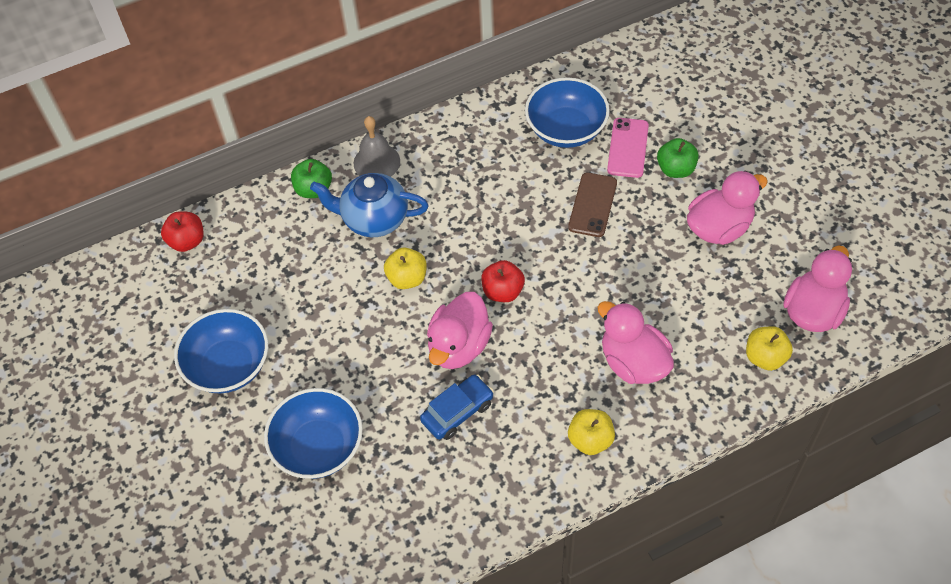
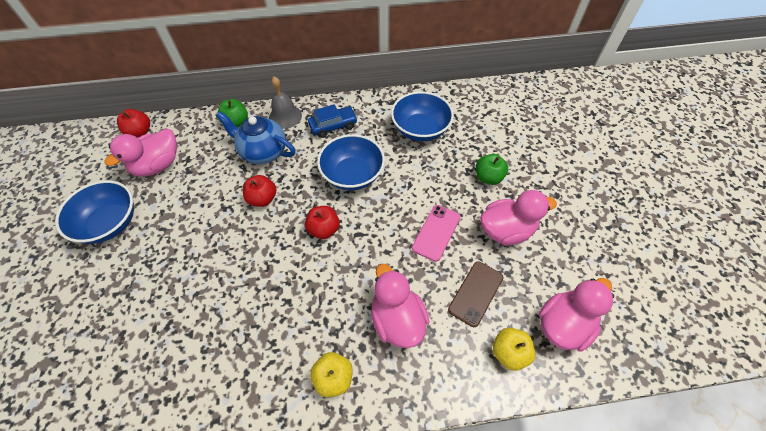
camera: 15 degrees right, 0 degrees up
(318, 447) = (129, 307): blue bowl -> blue bowl (352, 175)
(407, 278) = (262, 199): yellow apple -> red apple
(457, 412) = (243, 314): blue car -> blue car (333, 126)
(459, 346) = (272, 261): pink duck -> pink duck (158, 165)
(593, 205) = (417, 186): brown phone -> brown phone (476, 293)
(627, 148) = (458, 153): pink phone -> pink phone (436, 232)

